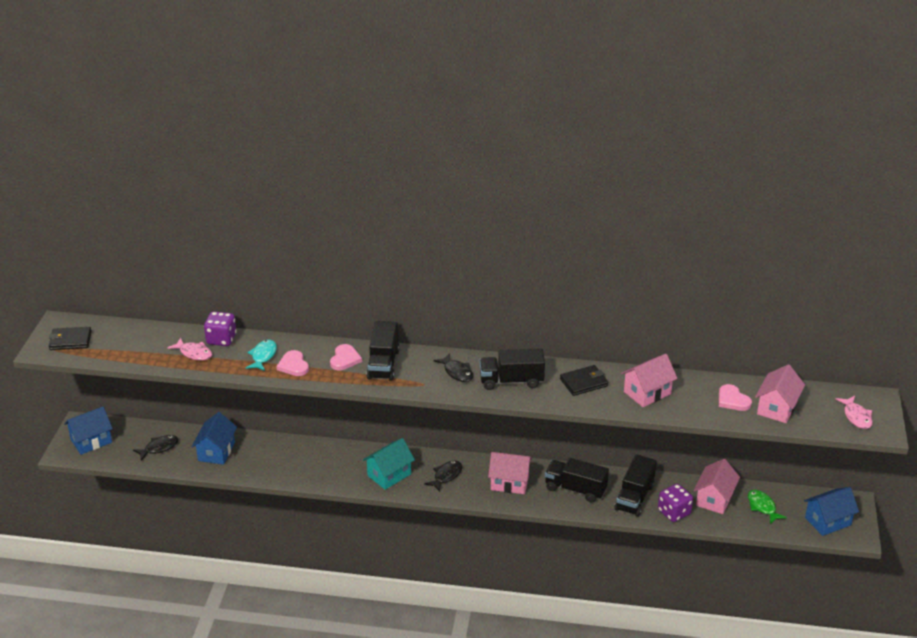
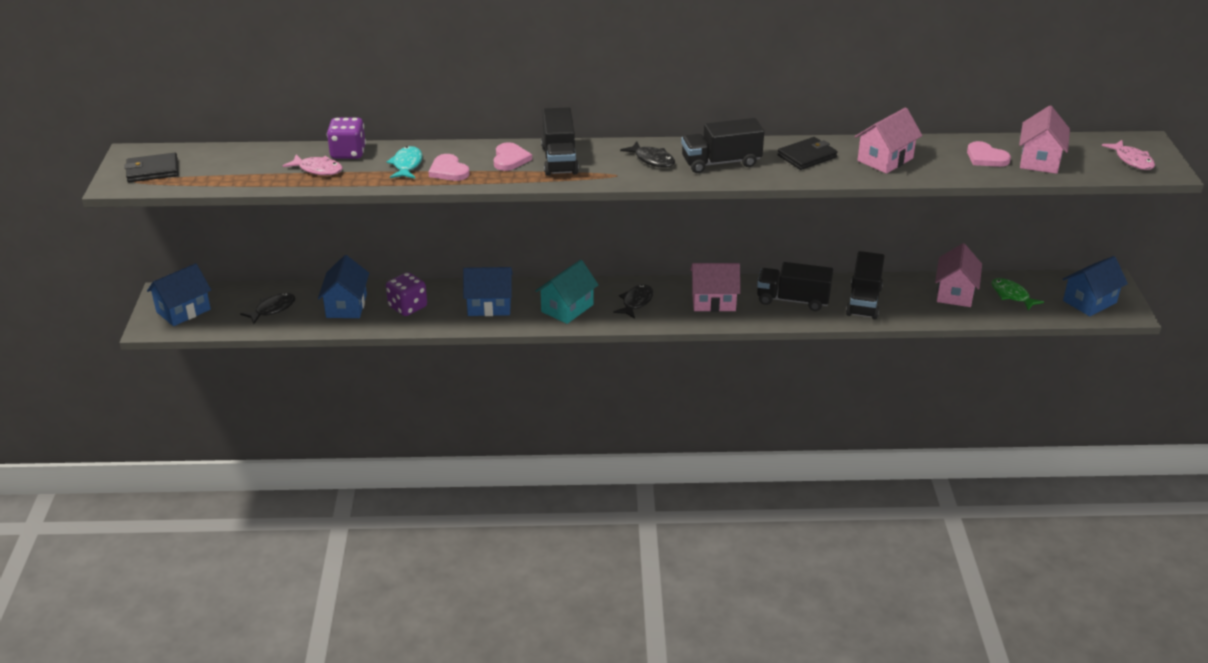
camera: 10 degrees left, 0 degrees up
(328, 465) = (489, 306): none -> blue house
(674, 512) = (914, 311): purple dice -> purple dice (407, 307)

